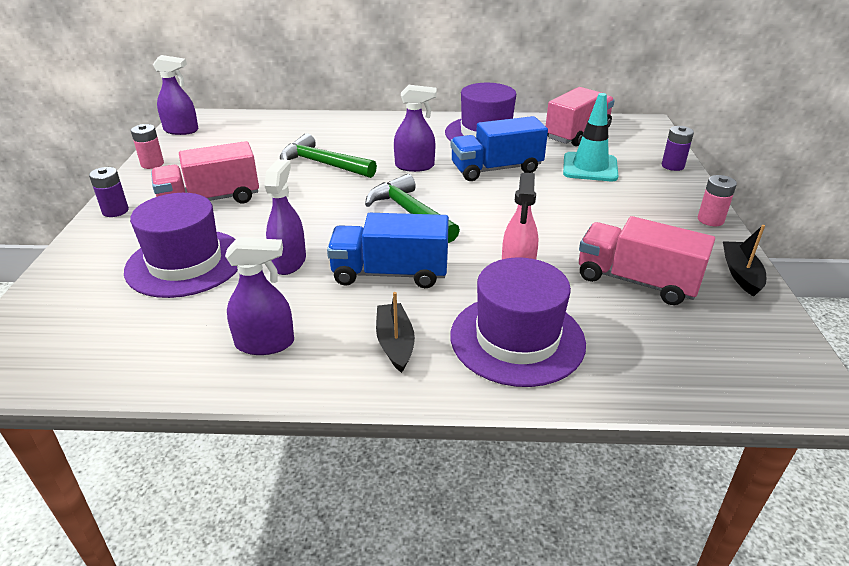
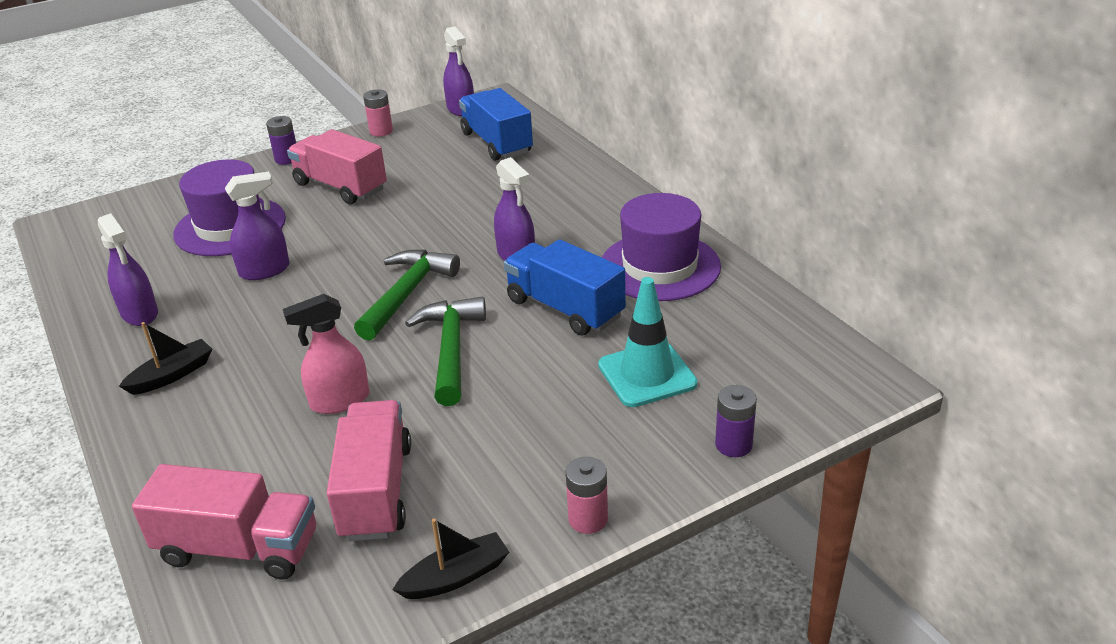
camera: 60 degrees right, 0 degrees up
(322, 164) = (465, 204): green hammer -> green hammer (451, 349)
(390, 273) = (281, 328): blue truck -> blue truck (496, 143)
(517, 339) = (215, 441): purple hat -> none
(577, 133) = (748, 332): pink truck -> pink truck (239, 548)

